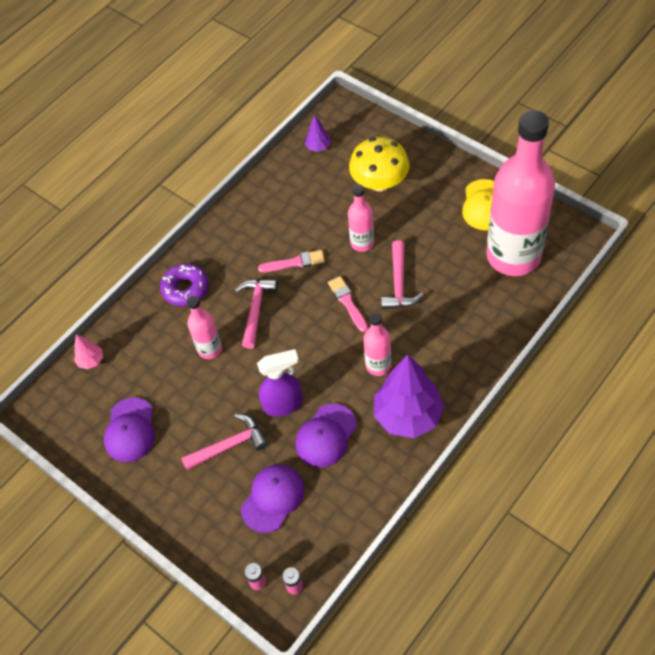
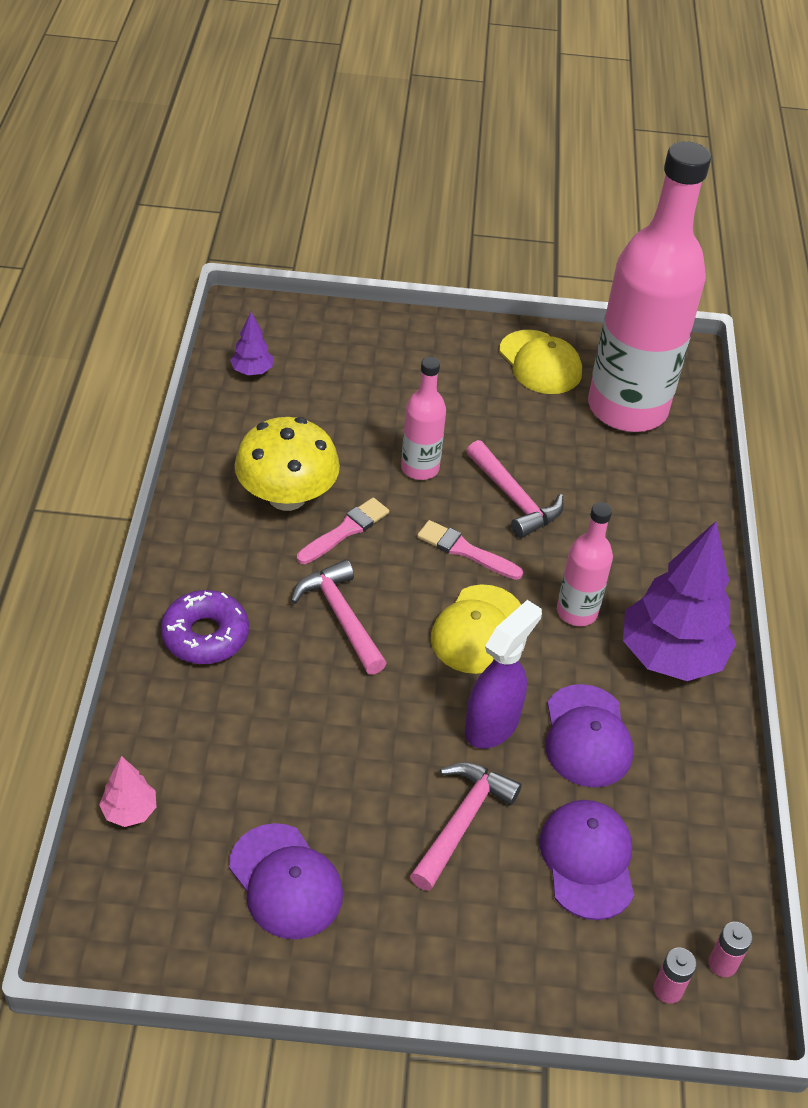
camera: 45 degrees left, 10 degrees down
(210, 349) = (316, 702): pink bottle -> none
(318, 350) = (477, 629): none -> yellow cap
(379, 182) = (378, 385): yellow mushroom -> yellow mushroom (287, 496)

